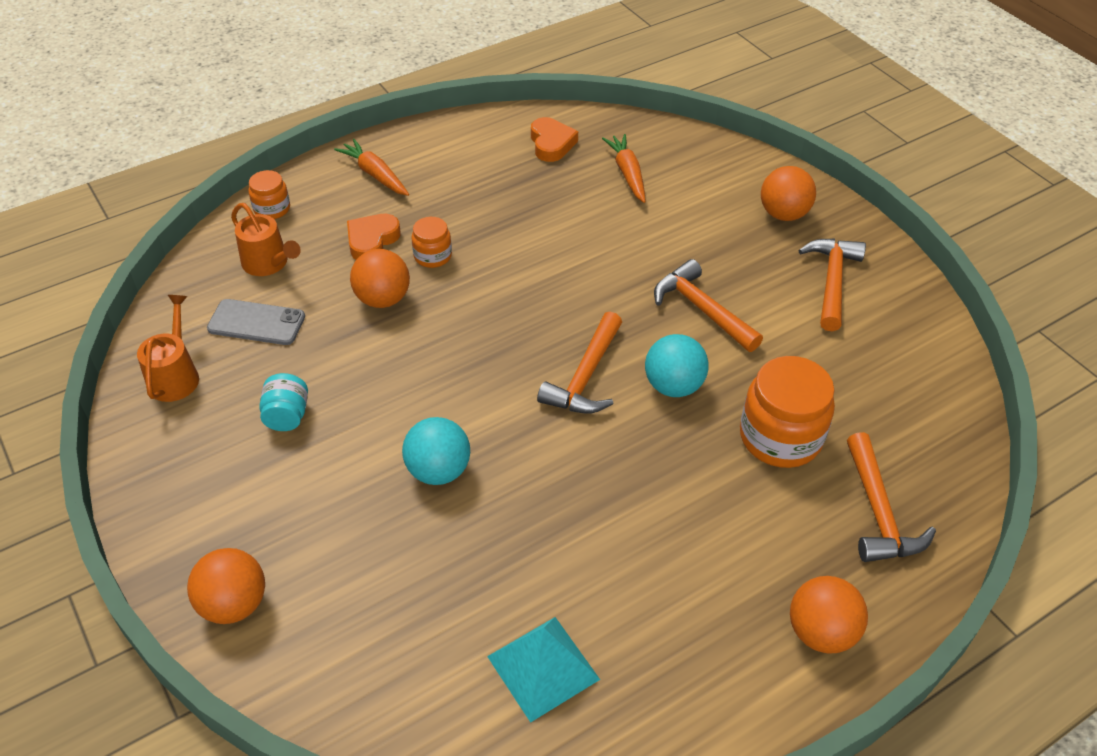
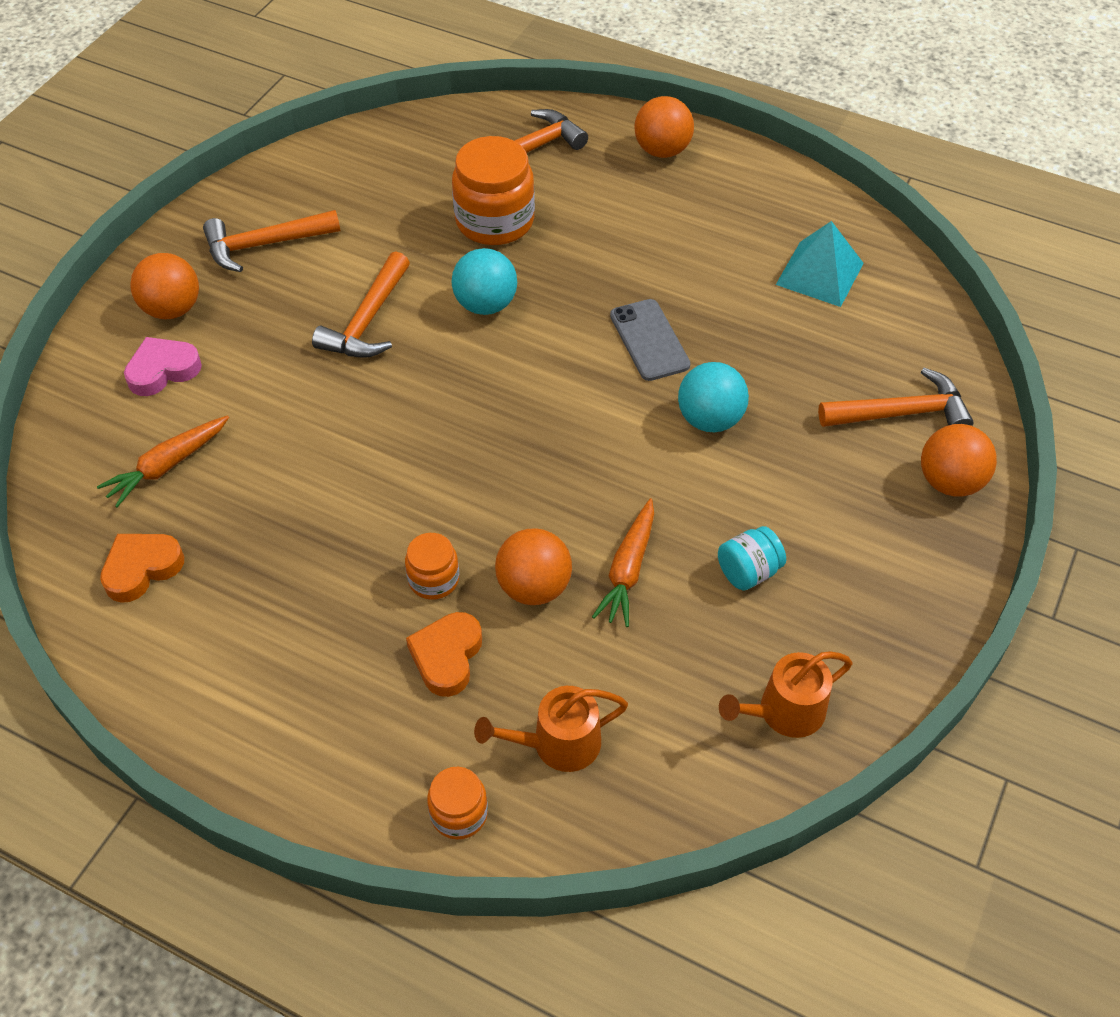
camera: 120 degrees left, 5 degrees up
(256, 323) = (656, 687): grey phone -> grey phone (649, 340)
(268, 263) = (558, 744): orange watering can -> orange watering can turned 120 degrees counterclockwise
(372, 241) = (447, 656): orange heart -> orange heart turned 105 degrees clockwise
(375, 174) = (316, 734): orange carrot -> orange carrot (628, 570)
(585, 376) = (520, 368): orange hammer -> orange hammer (901, 413)
(720, 194) = (163, 370): none -> pink heart

